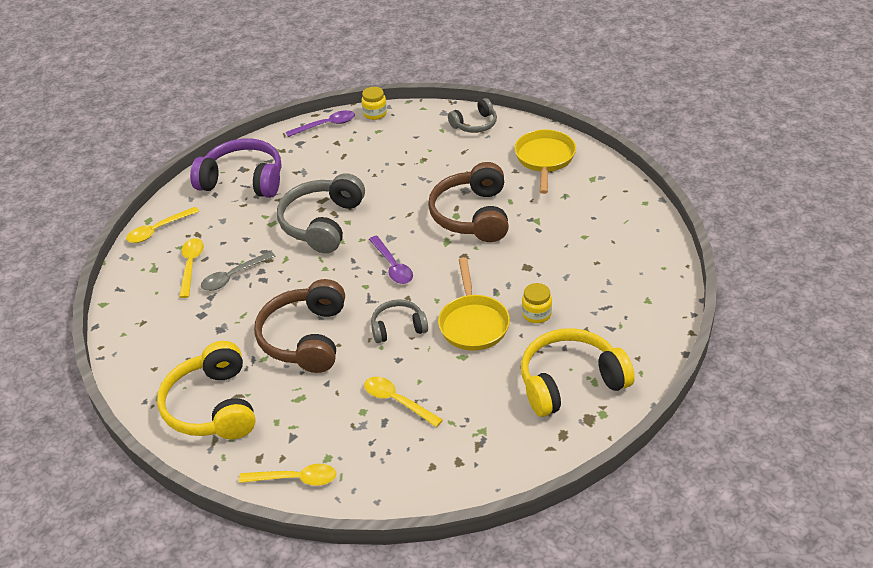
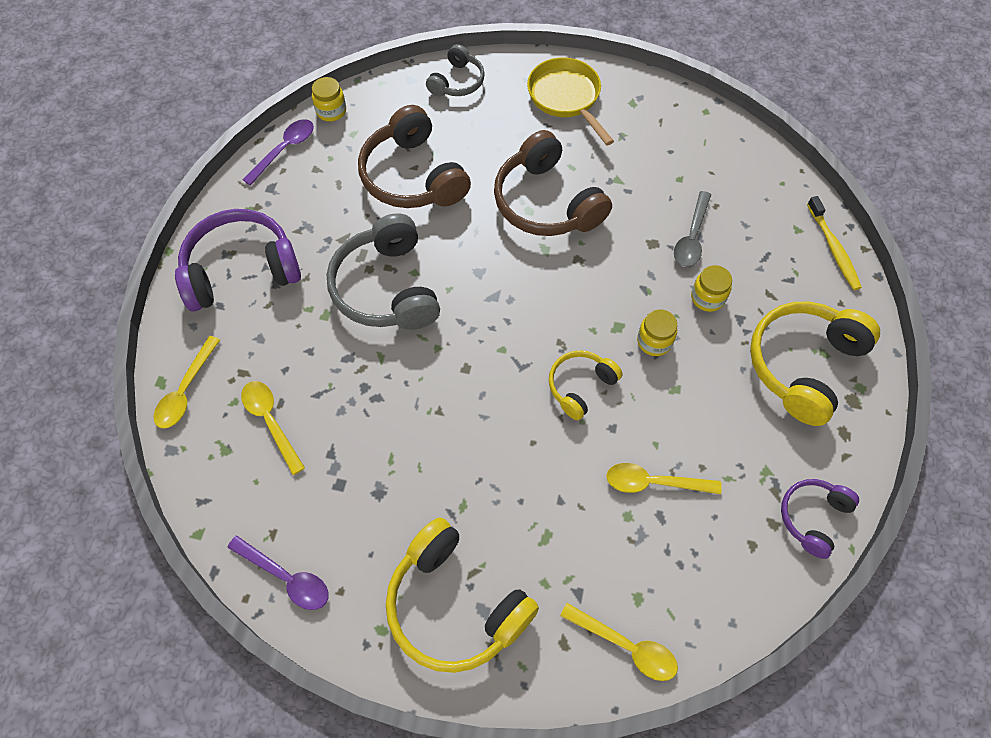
camera: 35 degrees left, 20 degrees up
(233, 276) = (336, 412): grey spoon -> grey spoon (691, 237)
(296, 479) = (626, 646): yellow spoon -> yellow spoon turned 60 degrees clockwise
(306, 338) = (490, 453): brown headphones -> brown headphones (413, 176)
(393, 266) = (512, 309): purple spoon -> purple spoon (287, 578)
(398, 328) = (581, 387): grey headphones -> yellow headphones
(473, 323) = (654, 341): yellow pan -> yellow jar
(490, 472) = (813, 518): none -> purple headphones
(665, 322) = (833, 248): none -> yellow toothbrush

